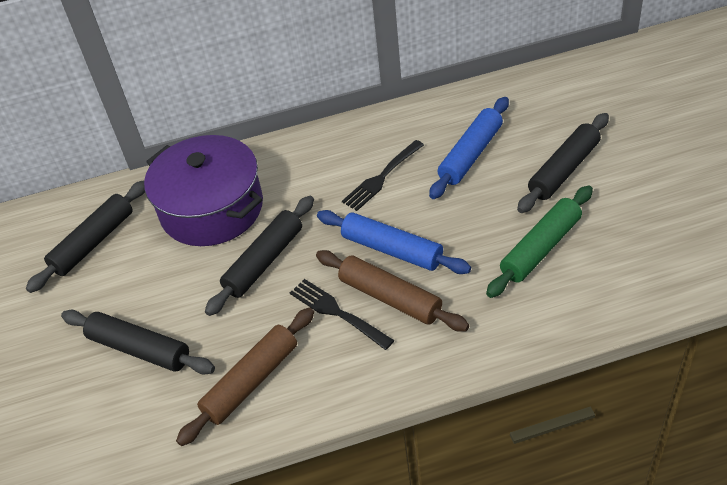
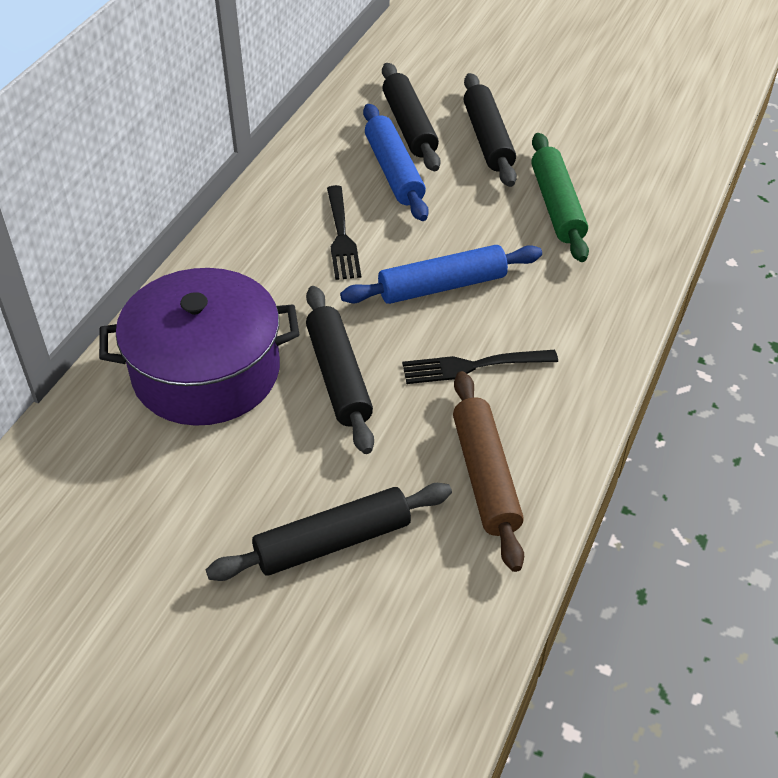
camera: 55 degrees left, 0 degrees up
(93, 242) = (111, 496): black rolling pin -> black rolling pin (409, 126)
(390, 297) = (498, 322): brown rolling pin -> none

